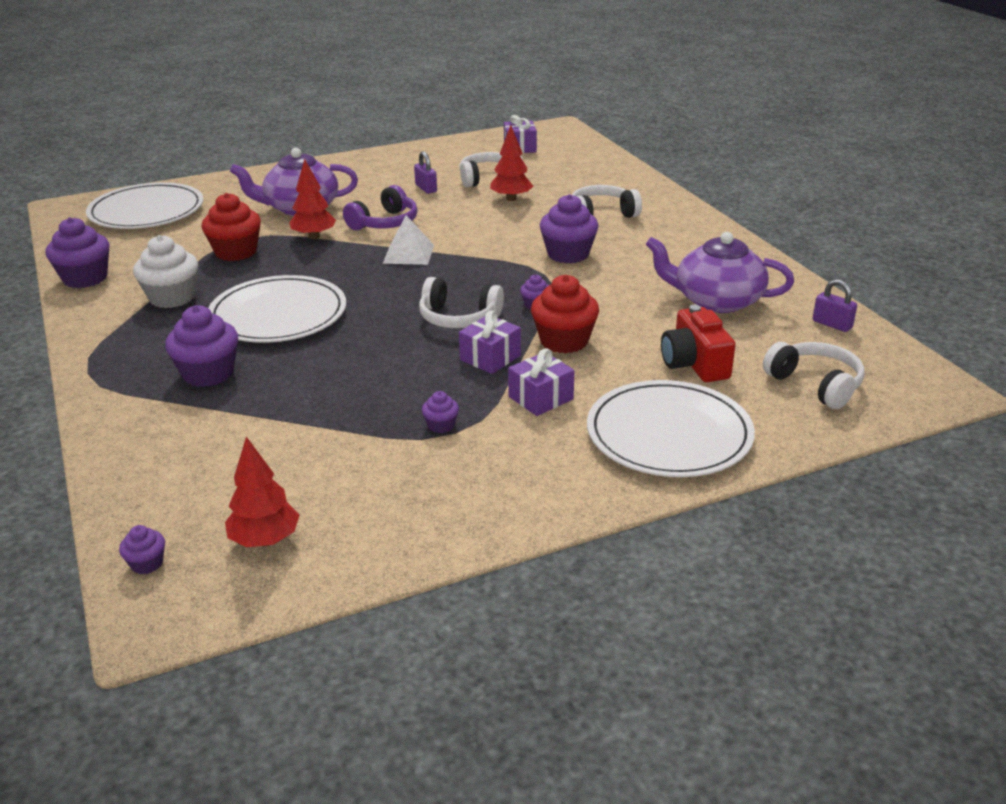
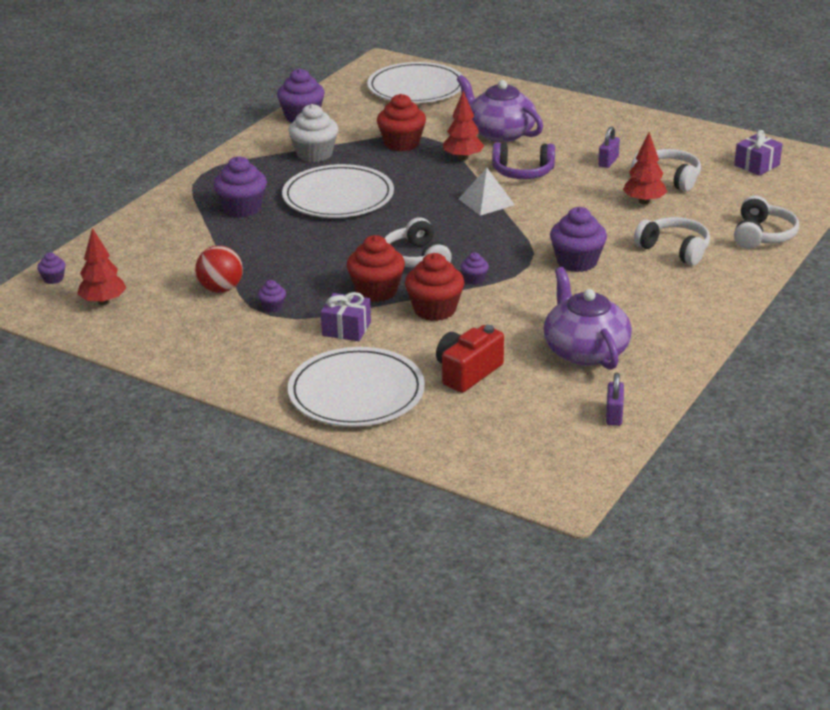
camera: 55 degrees right, 0 degrees up
(357, 445) = (221, 289): none -> red ball
(490, 357) = (376, 291): purple gift -> red cupcake
(815, 384) = (499, 433): white headphones -> white headphones (762, 235)

